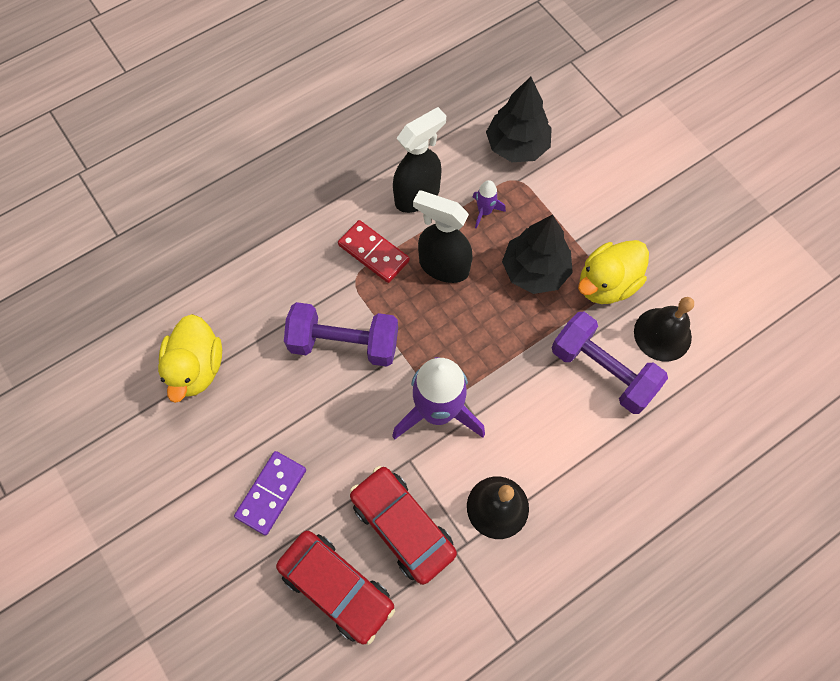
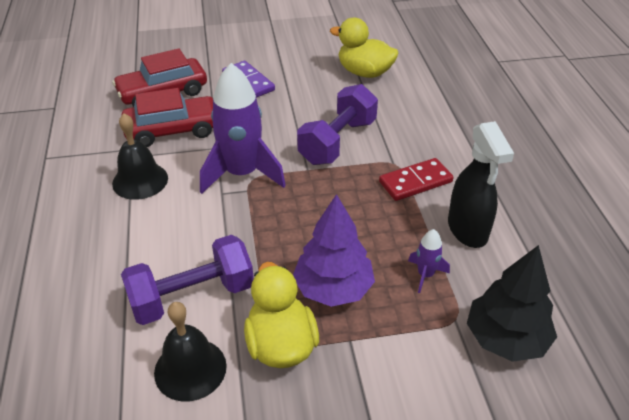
camera: 115 degrees right, 25 degrees down
(443, 266) = (376, 222): black spray bottle -> none
(535, 270) = (333, 288): black tree -> purple tree

